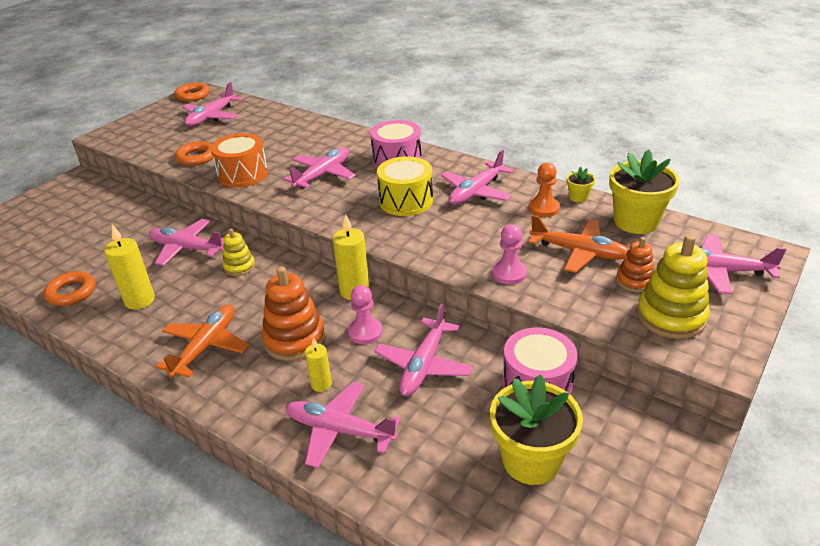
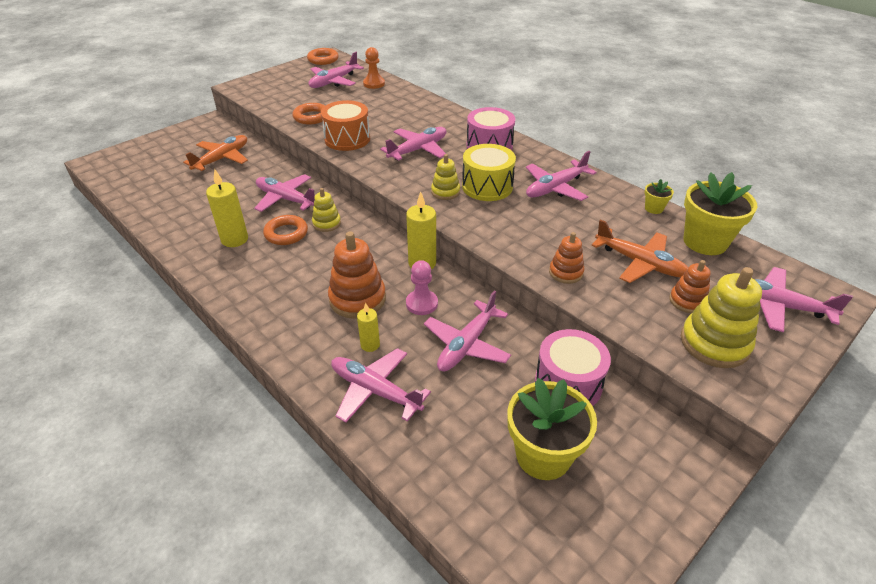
camera: 10 degrees right, 5 degrees up
(71, 292) = (181, 222): orange ring -> orange ring (286, 233)
(206, 347) = (279, 291): orange plane -> orange plane (222, 159)
(364, 213) = (445, 192): none -> yellow stacking toy
(509, 273) = (566, 272): pink pawn -> orange stacking toy
(543, 208) = (616, 214): orange pawn -> orange pawn (374, 84)

